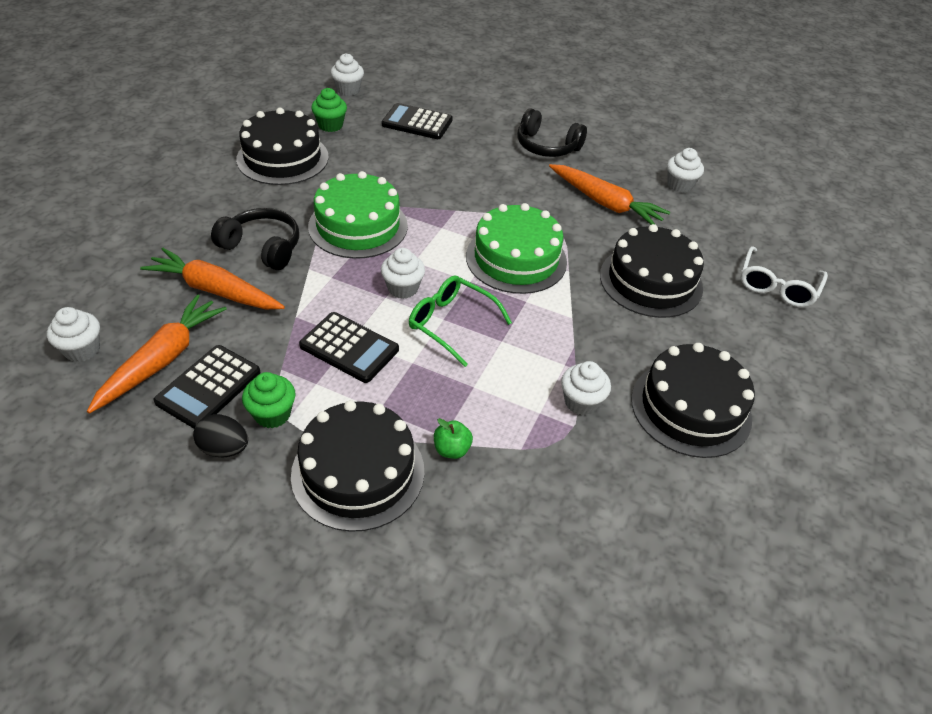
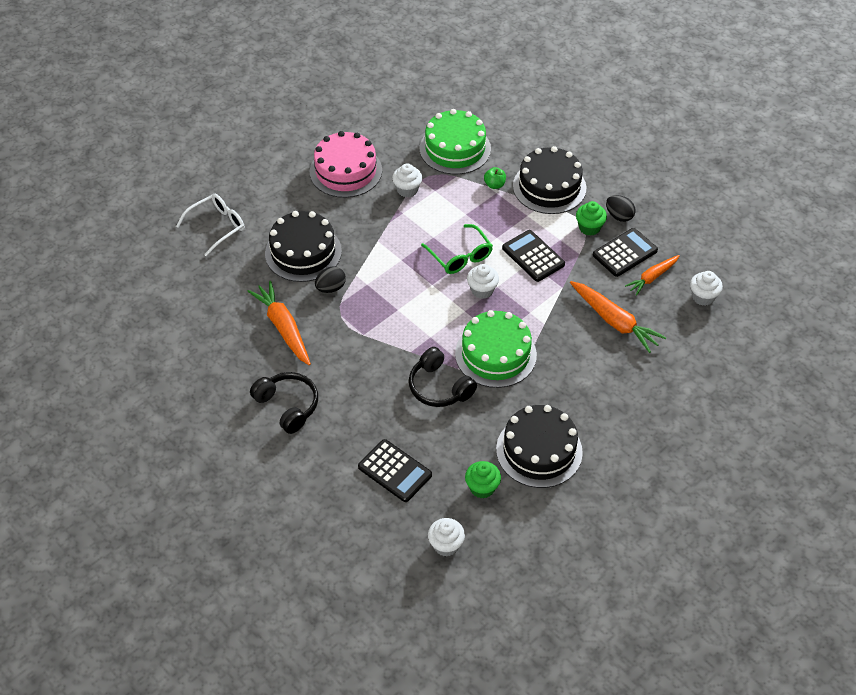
camera: 155 degrees left, 5 degrees up
(162, 360) = (652, 277): orange carrot -> orange carrot, size x0.64
(262, 247) = (575, 351): black headphones -> black headphones (439, 387)
(516, 259) = (388, 294): green cake -> green cake (455, 148)
(586, 250) = (331, 288): none -> black egg
(679, 185) = (205, 330): white cupcake -> none
(691, 408) = (346, 171): black cake -> pink cake

